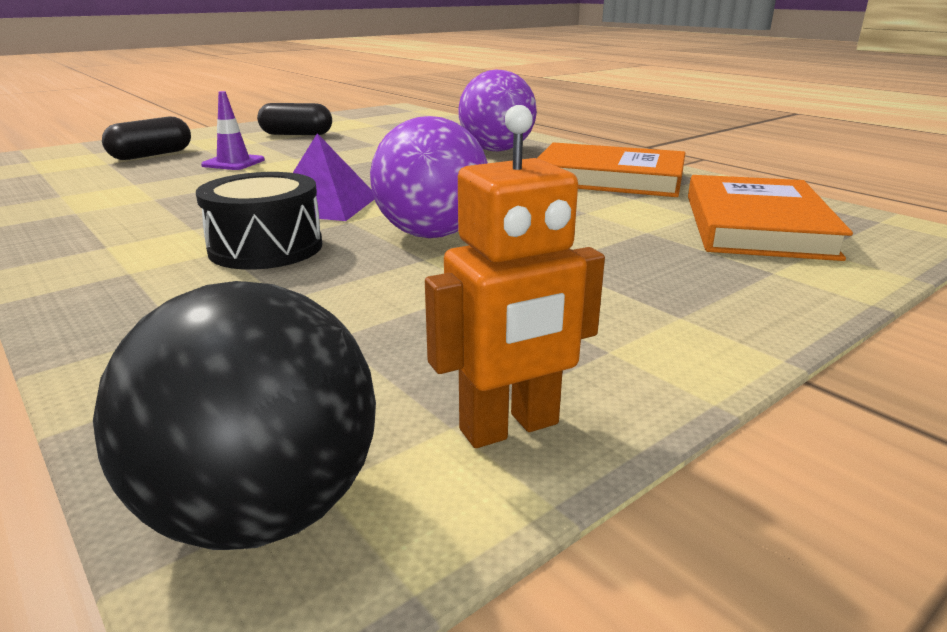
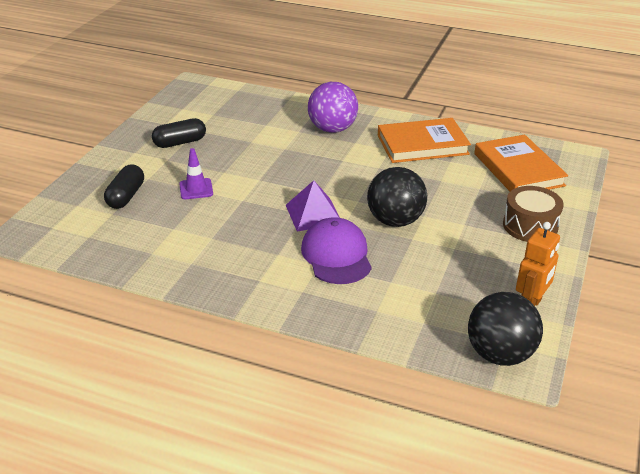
camera: 30 degrees left, 10 degrees up
(266, 248) = (336, 255): black drum -> purple cap
(432, 234) = (395, 221): purple ball -> black ball
(692, 295) = (530, 226): none -> brown drum

